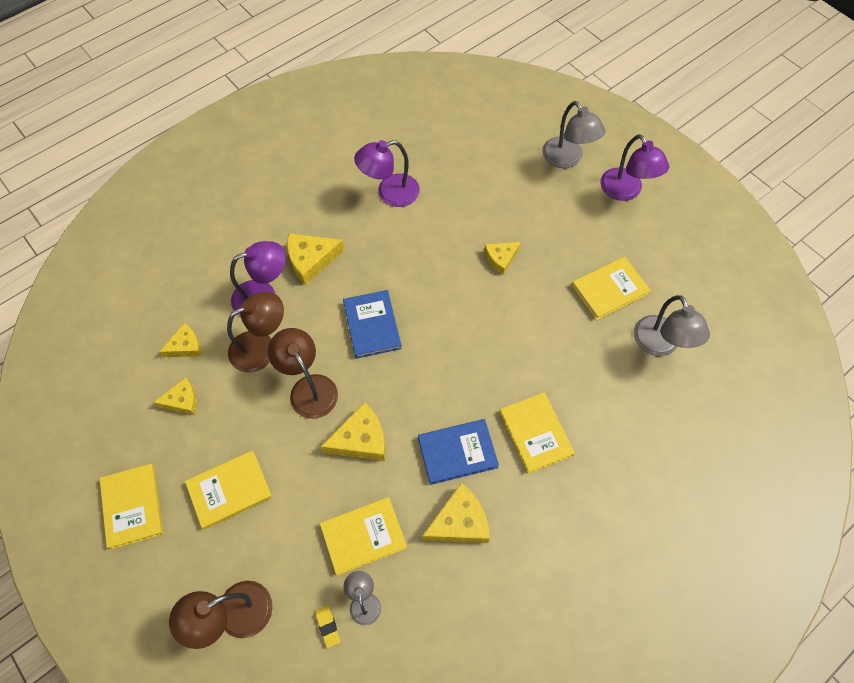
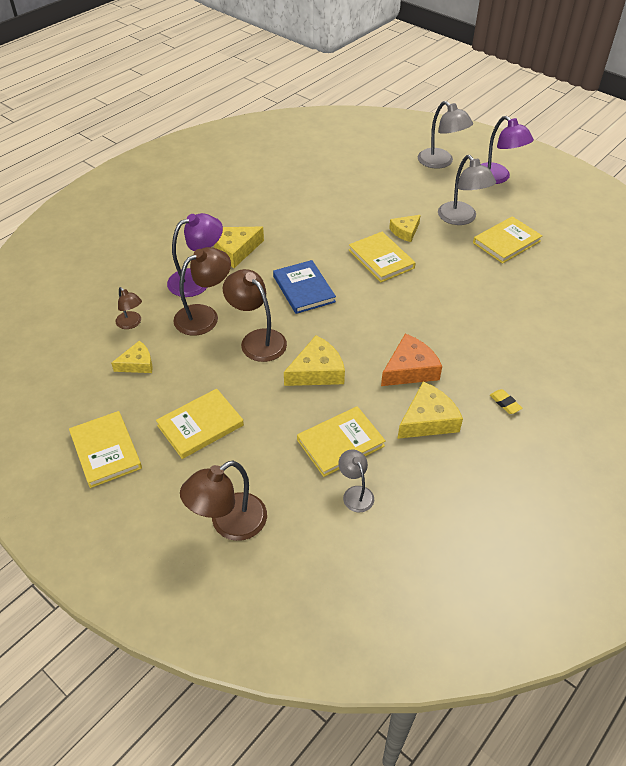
camera: 10 degrees left, 15 degrees down
(185, 346) = (131, 323): yellow cheese -> brown lamp
(328, 626) = (326, 518): yellow eraser -> yellow eraser (505, 403)
(390, 193) = (293, 199): purple lamp -> none
(457, 452) = (410, 369): blue book -> orange cheese
(535, 433) = (476, 347): yellow book -> yellow book (381, 259)
(660, 345) = (563, 273): grey lamp -> grey lamp (461, 218)

